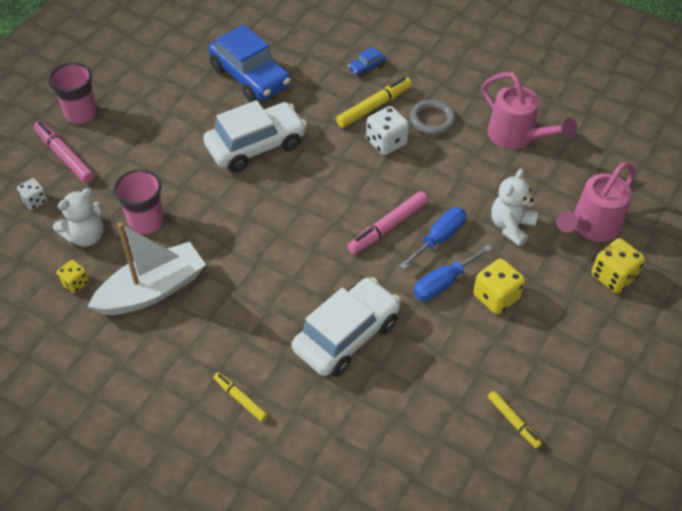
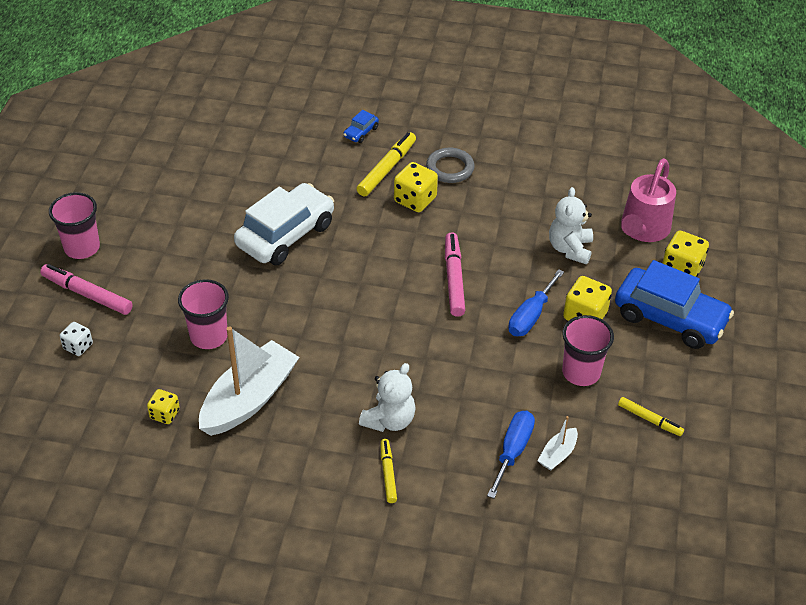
camera: 20 degrees left, 5 degrees down
(86, 236) = (152, 367): white teddy bear -> white teddy bear (389, 420)
(240, 399) = (388, 473): yellow marker -> yellow marker turned 60 degrees clockwise
(250, 77) = (246, 169): blue car -> blue car (670, 318)
(346, 335) = (462, 388): white car -> none
(386, 142) = (415, 200): white dice -> yellow dice
(387, 227) = (454, 279): pink marker -> pink marker turned 150 degrees clockwise
(407, 429) = (557, 454): none -> white boat
(439, 238) = (508, 277): blue screwdriver -> blue screwdriver (513, 451)
(467, 353) = (581, 372): none -> pink cup
(517, 136) = (537, 164): pink watering can -> none

